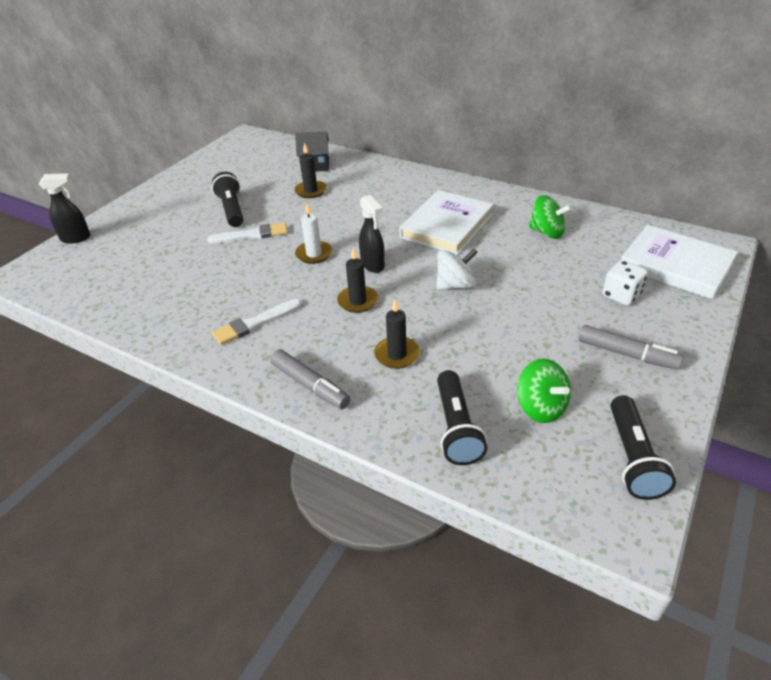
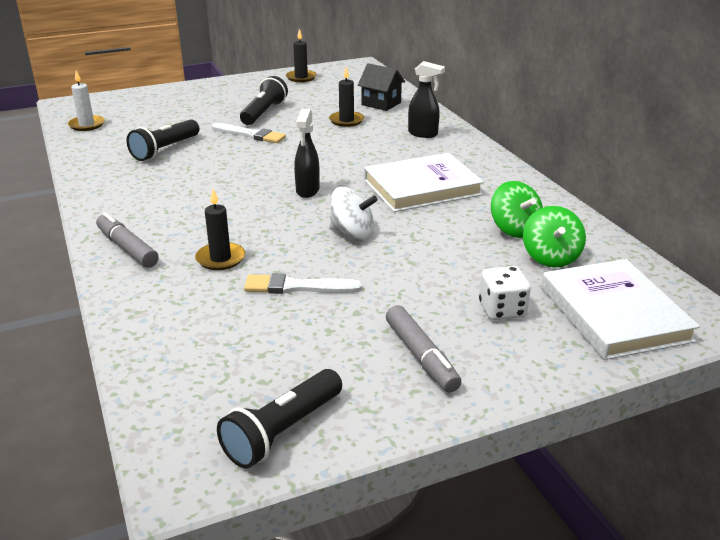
camera: 35 degrees right, 10 degrees down
(76, 238) = (133, 94): black spray bottle -> black spray bottle (423, 134)
(255, 323) = (157, 192): white brush -> white brush (297, 287)
(310, 385) = (127, 248): grey marker -> grey marker turned 150 degrees clockwise
(314, 254) = (274, 165): white candle -> white candle (86, 125)
(358, 301) = (253, 210): black candle -> black candle (301, 77)
(456, 428) = (179, 328): black flashlight -> black flashlight (165, 150)
(540, 407) = (269, 352): green spinning top -> green spinning top (551, 257)

